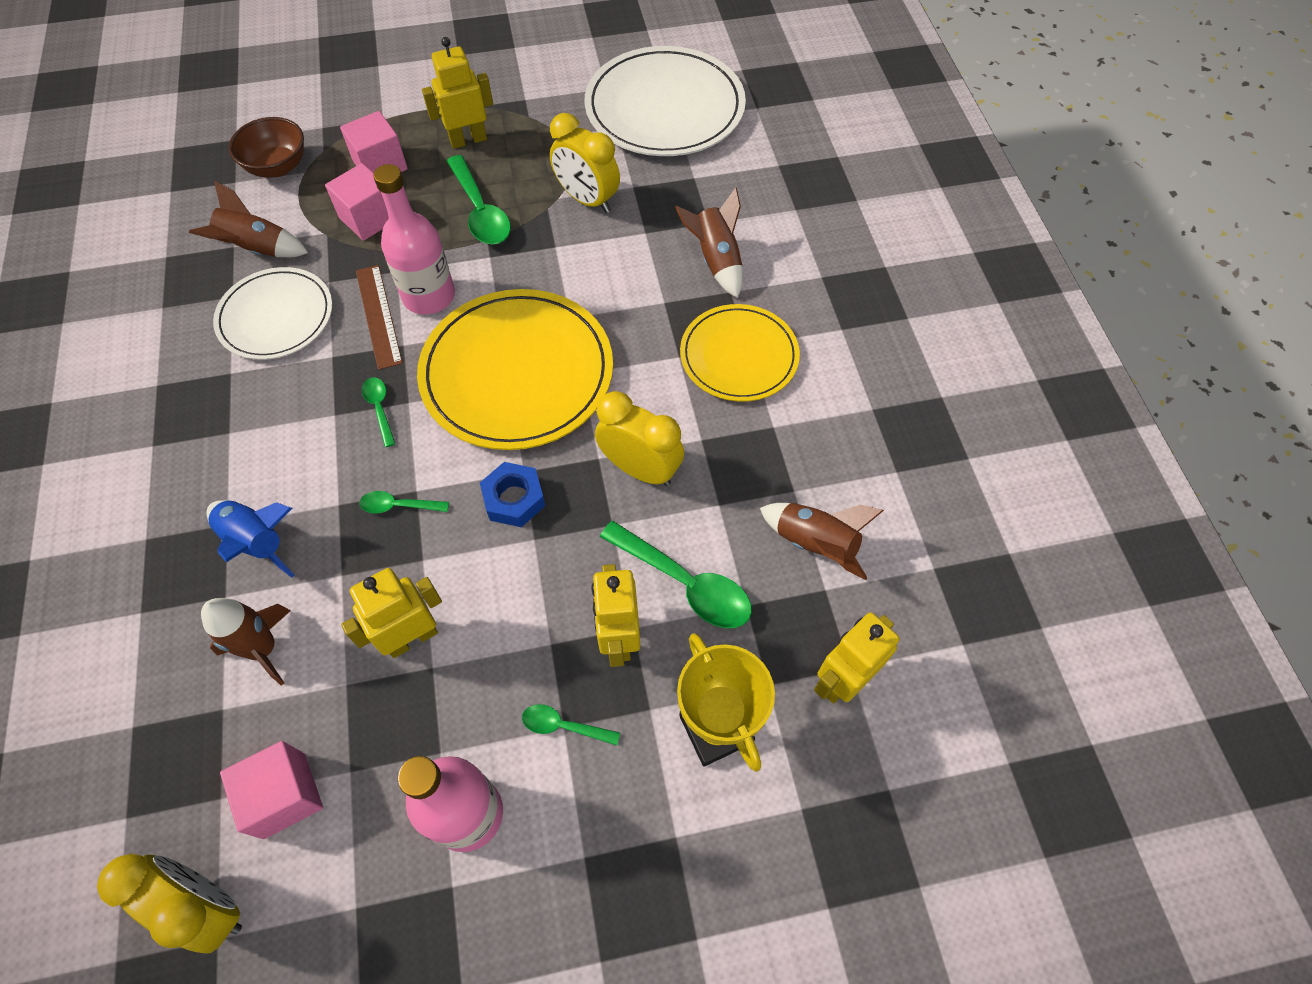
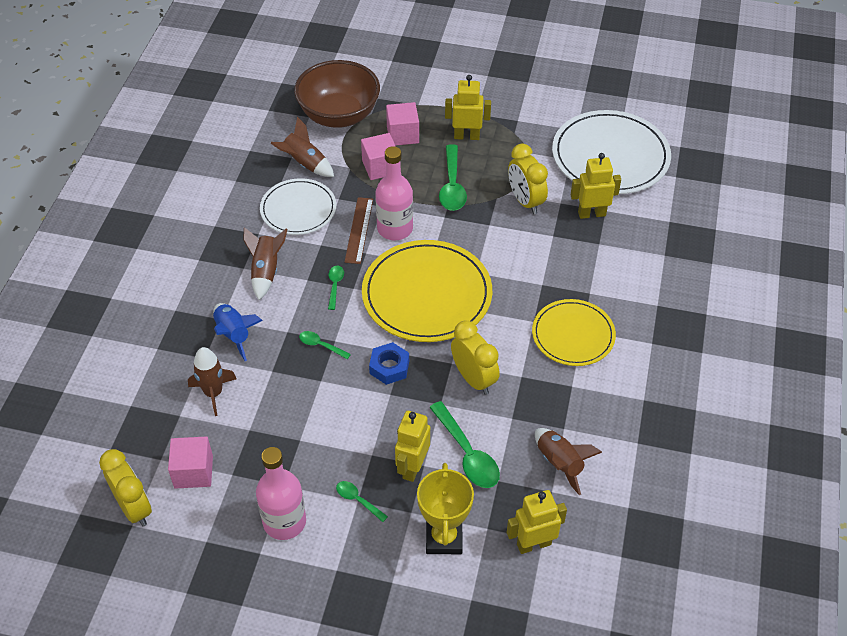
camera: 25 degrees right, 10 degrees down
(278, 167) = (339, 115): brown bowl -> brown bowl, size x1.71
(412, 638) = (295, 420): yellow robot -> yellow robot (591, 213)
(716, 260) = (590, 270): brown rocket -> brown rocket (266, 271)

